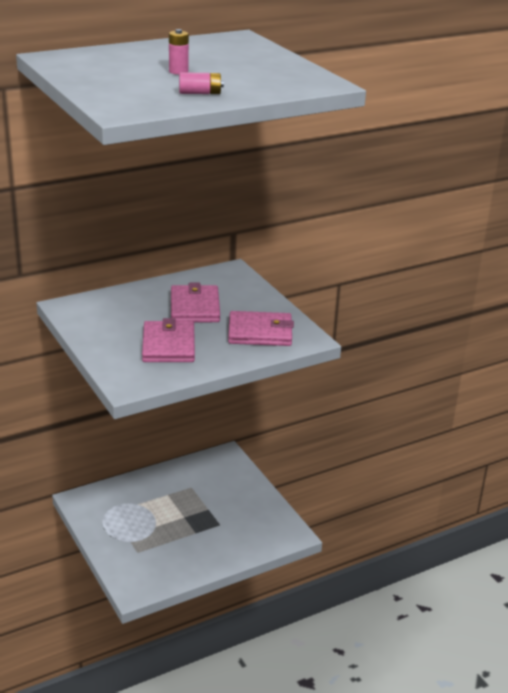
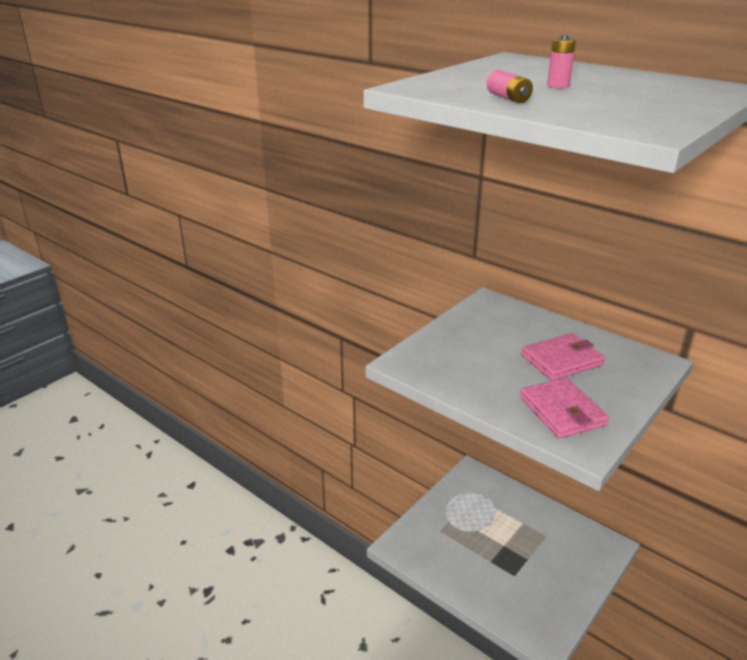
camera: 70 degrees right, 0 degrees up
(168, 345) = (481, 365): pink wallet -> none

